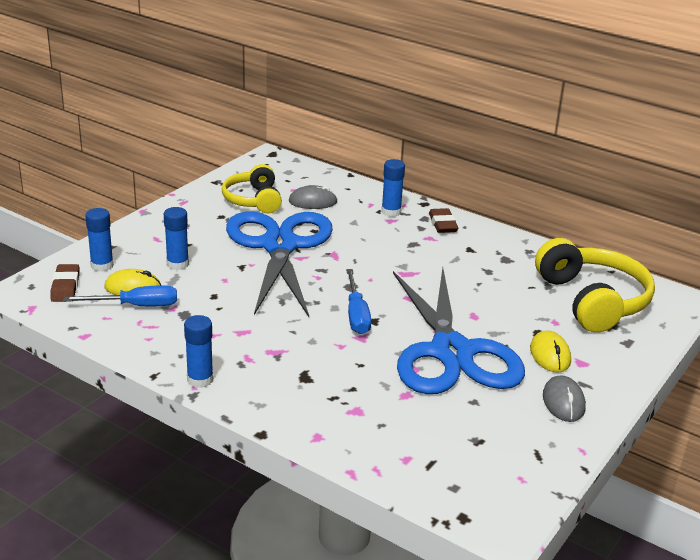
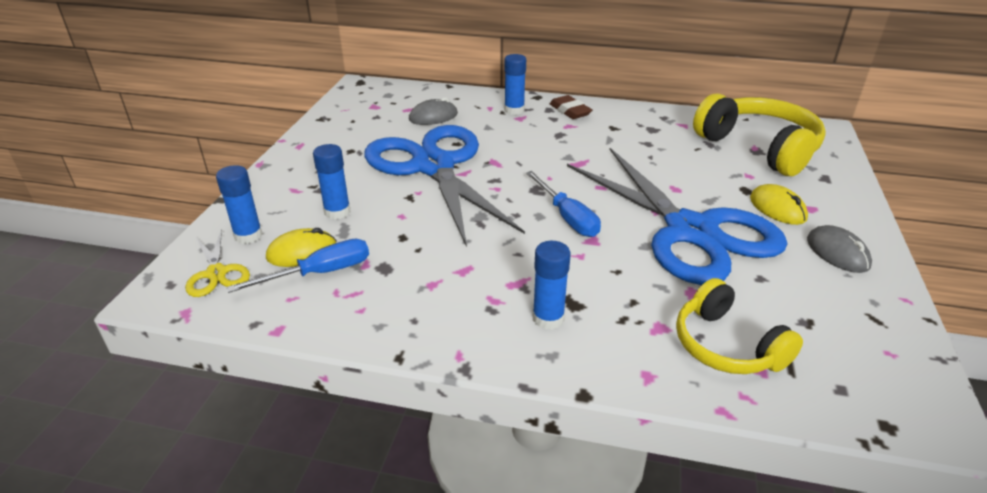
camera: 20 degrees left, 5 degrees up
(65, 287) = (216, 273): brown eraser -> yellow scissors
(200, 380) = (459, 345): blue glue stick -> blue glue stick (548, 318)
(253, 200) = (373, 128): yellow headphones -> yellow headphones (726, 346)

